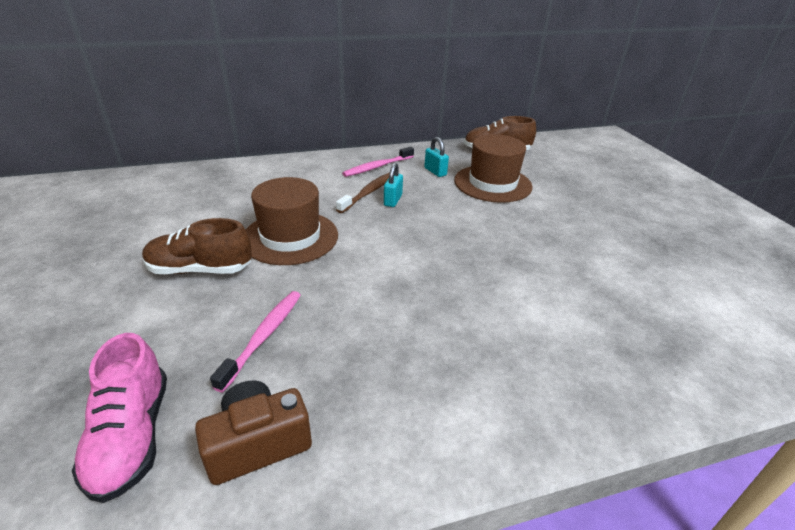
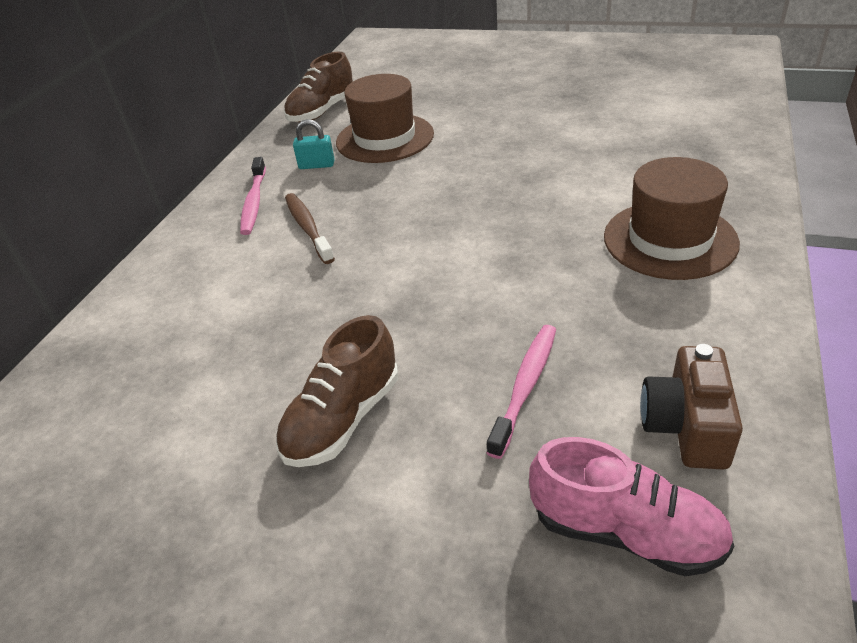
camera: 50 degrees left, 5 degrees up
(263, 336) = (525, 386): pink toothbrush -> pink toothbrush turned 60 degrees clockwise
(290, 237) = (344, 318): brown hat -> brown hat (670, 240)
(393, 200) = (345, 215): turquoise padlock -> none

